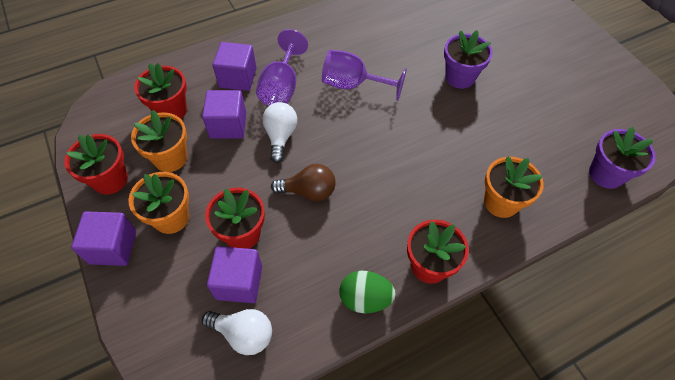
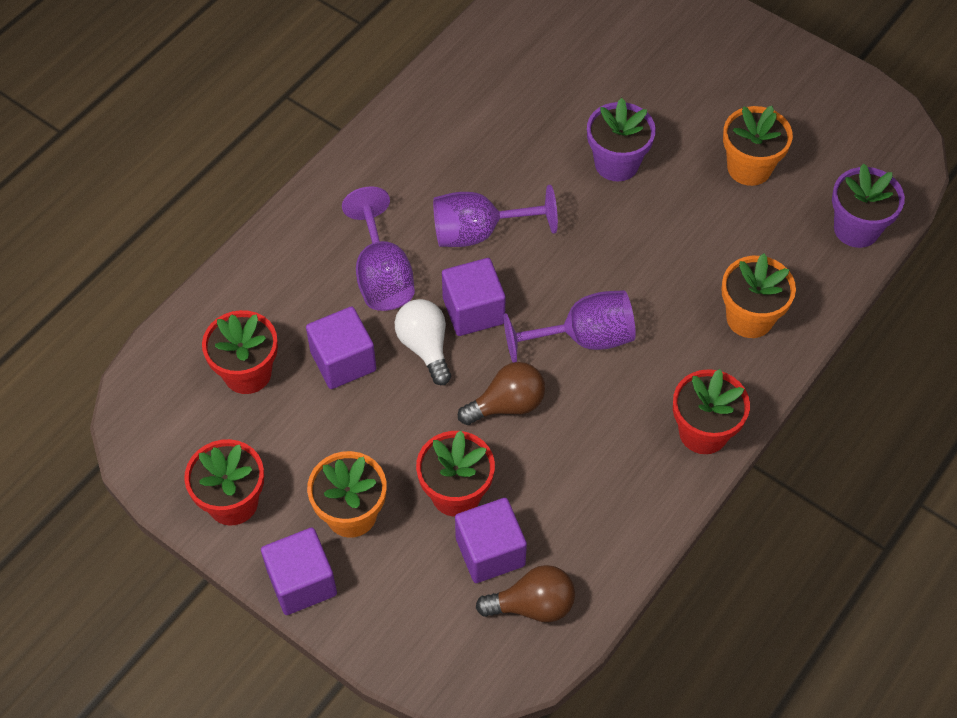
camera: 25 degrees left, 0 degrees up
(170, 158) = (294, 439): orange flower pot -> orange flower pot (749, 168)
(238, 78) = (310, 286): purple cube -> purple cube (473, 311)
(243, 334) = (532, 605): white light bulb -> brown light bulb
(365, 299) = (650, 503): green egg -> none
(381, 170) = (583, 338): none -> purple goblet

